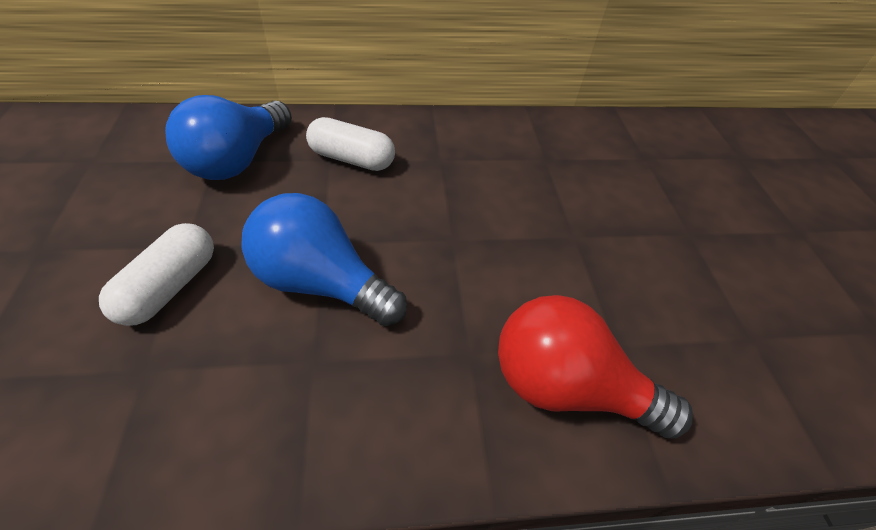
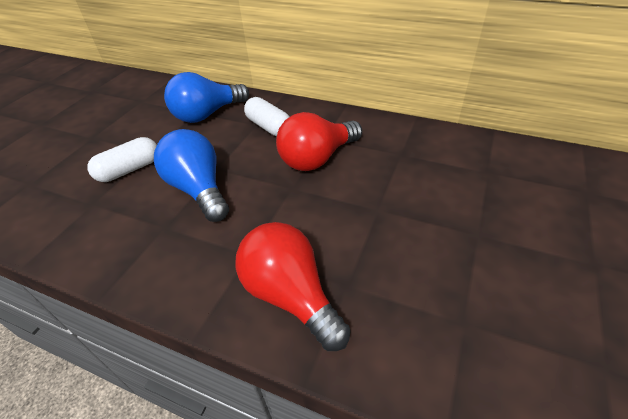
camera: 35 degrees right, 5 degrees down
(454, 189) = (317, 158): none -> red light bulb

